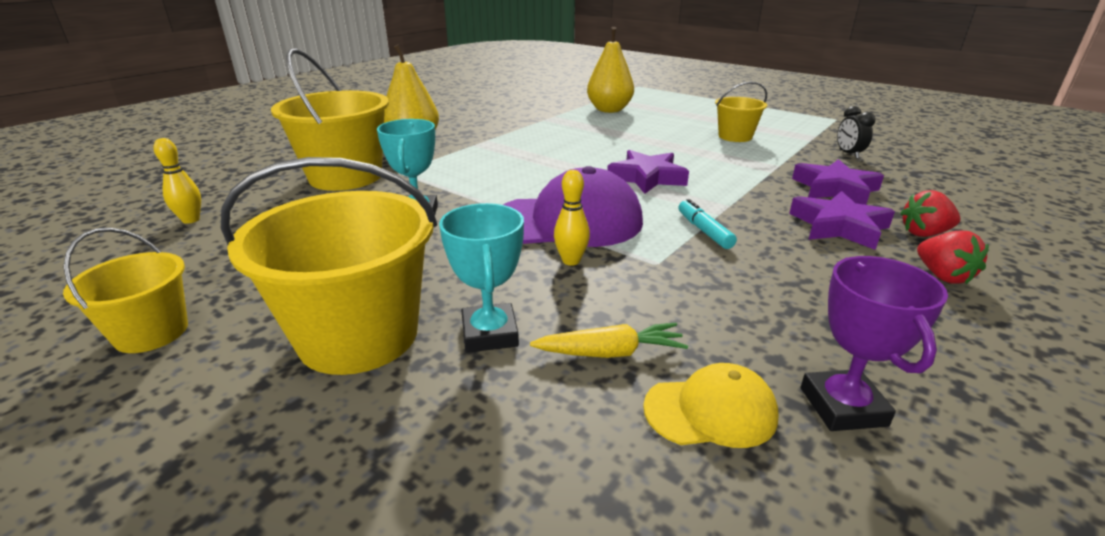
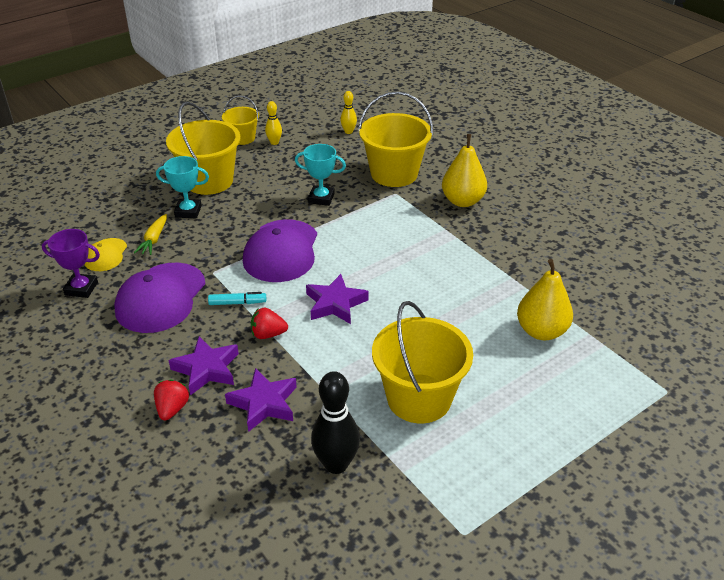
camera: 105 degrees right, 10 degrees up
(571, 261) = (233, 243): yellow bowling pin -> yellow bowling pin (274, 142)
(735, 136) = (419, 398): yellow bucket -> yellow bucket, size x1.80
(760, 295) = (161, 298): none -> purple cap
(848, 154) = (336, 464): black clock -> black bowling pin
(942, 276) = (127, 381): red strawberry -> red strawberry (268, 334)

